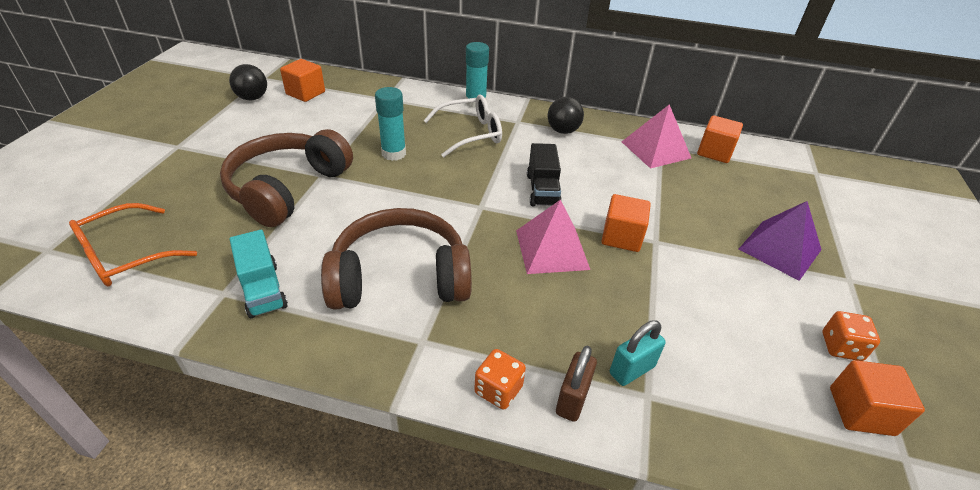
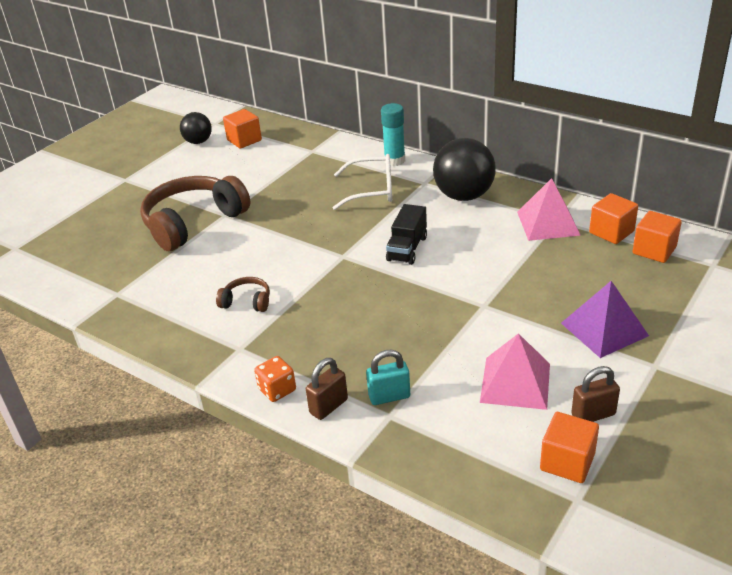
camera: 25 degrees right, 5 degrees down
(126, 255) = (63, 258): orange glasses -> none
(263, 289) = (144, 295): turquoise truck -> none
(394, 153) = (293, 202): turquoise glue stick -> none
(400, 277) = (247, 302): brown headphones -> brown headphones, size x0.44
(552, 249) = (383, 298): pink pyramid -> pink pyramid (515, 382)
(563, 131) = (464, 196): black ball -> black ball, size x1.70
(621, 237) = (453, 297): orange cube -> orange cube (654, 250)
(841, 347) = (593, 415): orange dice -> brown padlock

